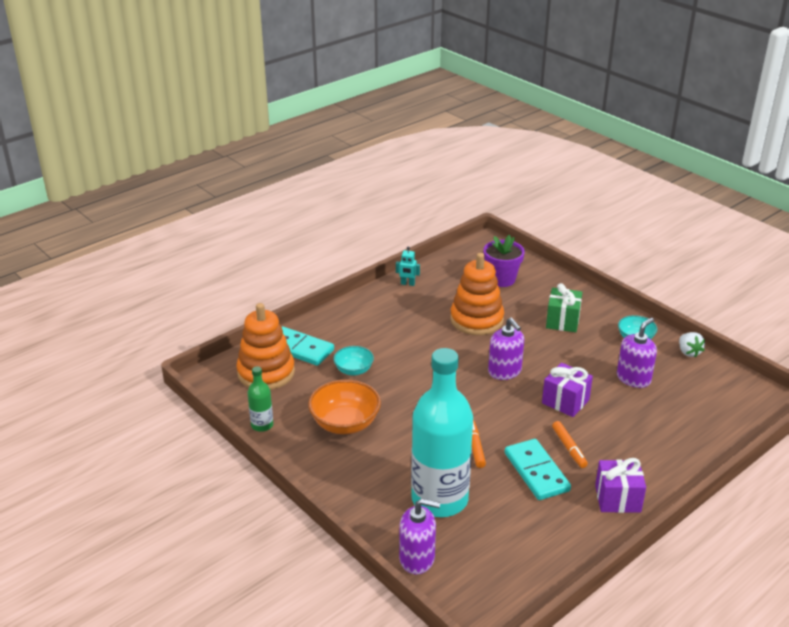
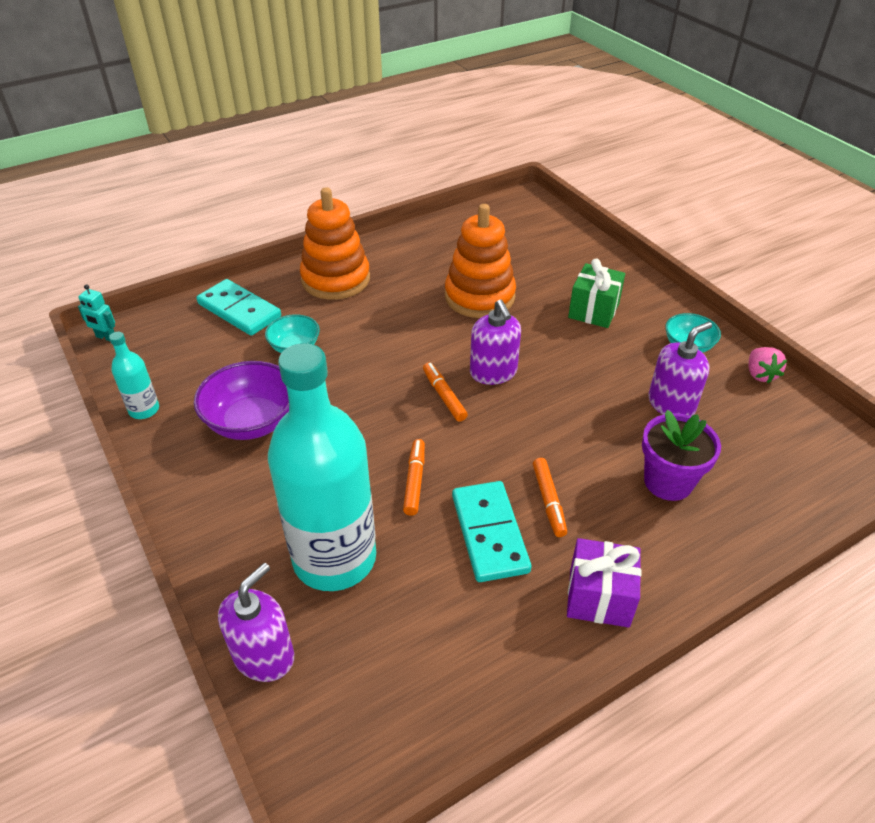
camera: 10 degrees right, 10 degrees up
(262, 425) = (144, 410): green bottle -> turquoise bottle
(266, 373) = (183, 338): orange stacking toy -> orange stacking toy (335, 279)
(345, 423) = (252, 422): orange bowl -> purple bowl
(407, 284) = (408, 241): turquoise robot -> turquoise robot (106, 337)
(417, 558) = (264, 656): purple soap dispenser -> purple soap dispenser turned 75 degrees counterclockwise
(475, 391) = (444, 396): none -> orange marker
(501, 279) = (530, 247): purple flower pot -> purple flower pot (668, 482)
(565, 401) = (564, 427): purple gift -> none
(688, 352) = (760, 374): white strawberry -> pink strawberry

